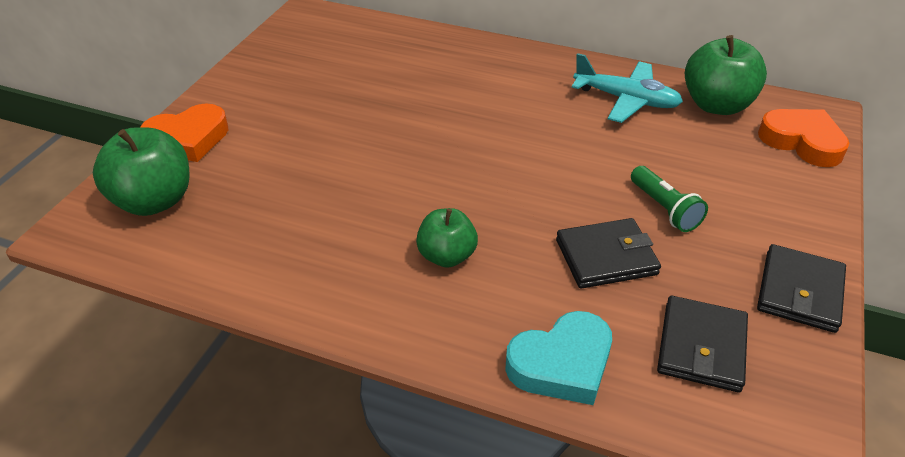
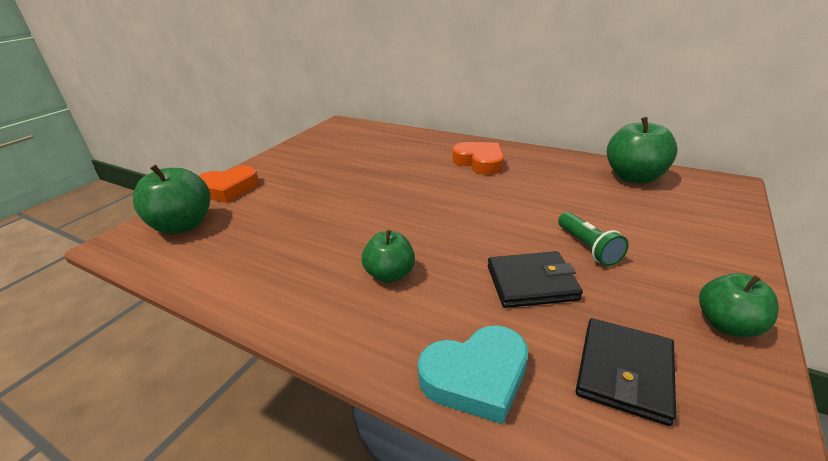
camera: 10 degrees right, 10 degrees down
(626, 100) = (559, 173): turquoise plane -> none
(800, 292) = (727, 325): black wallet -> green apple
(802, 142) = (712, 203): orange heart -> orange heart (480, 162)

